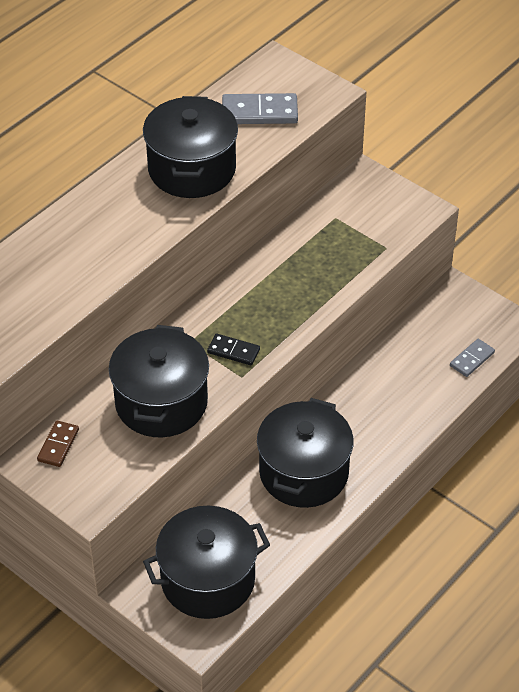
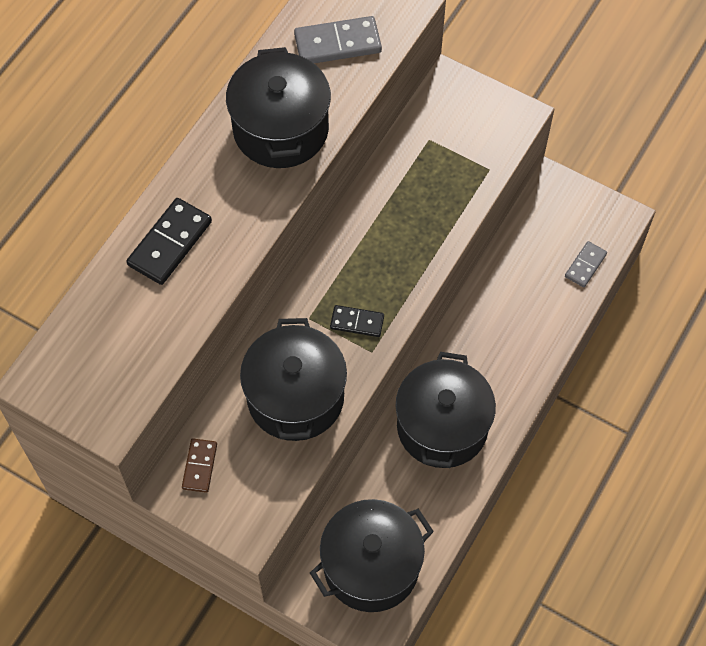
camera: 10 degrees left, 15 degrees up
(69, 241) = (170, 243): none -> black domino

